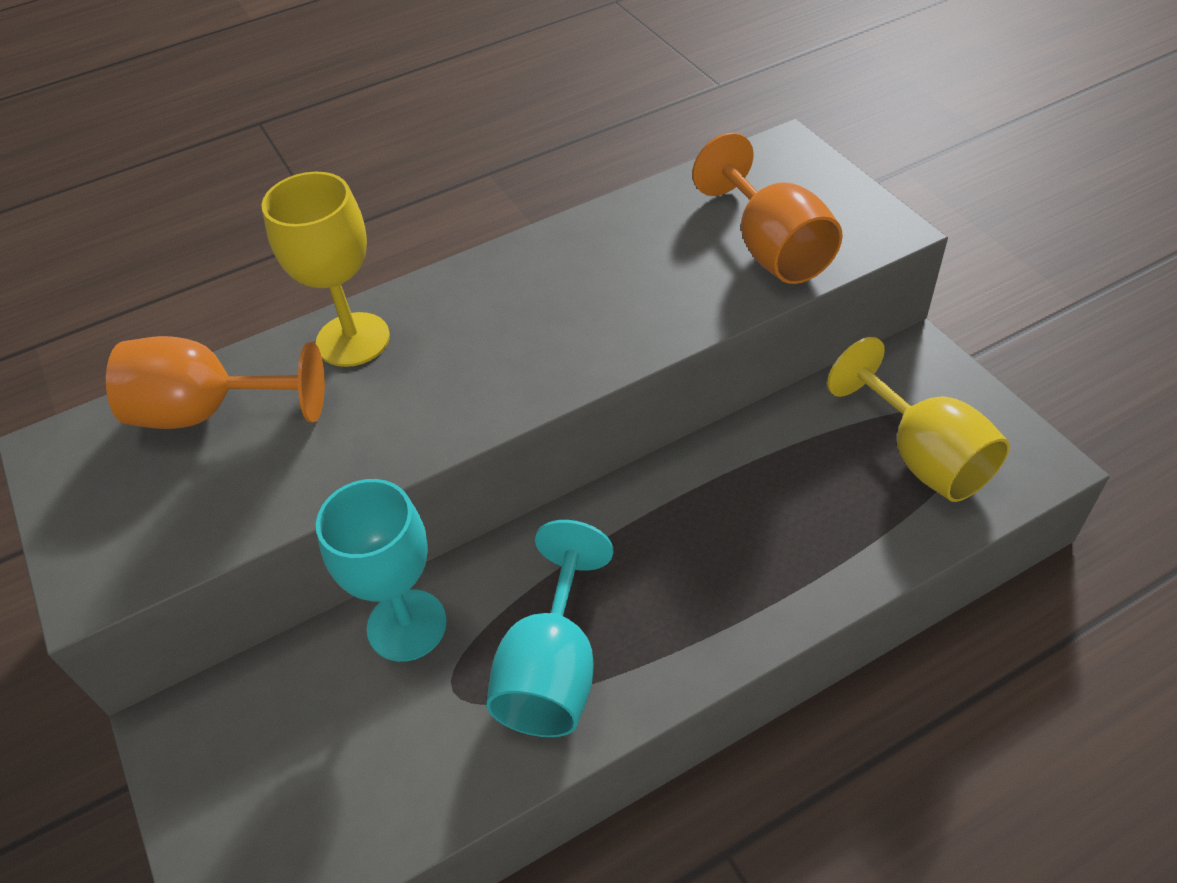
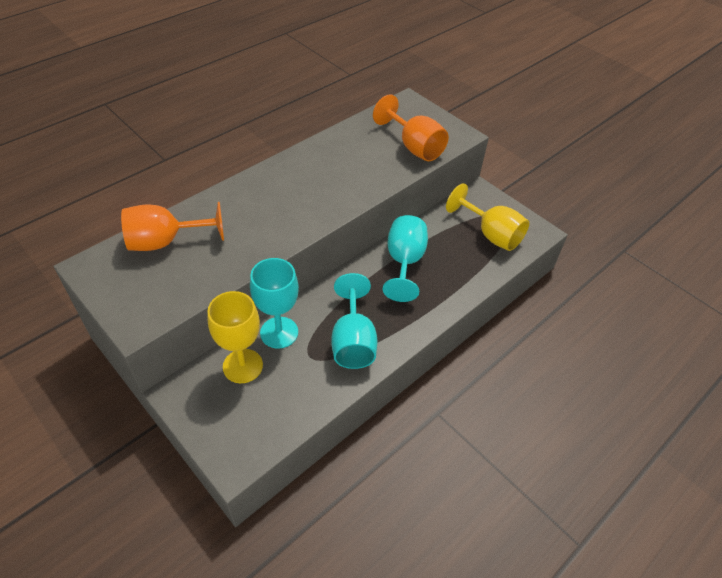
camera: 20 degrees left, 0 degrees up
(353, 340) = (227, 202): yellow goblet -> yellow goblet (242, 366)
(710, 500) = (404, 262): none -> turquoise goblet

